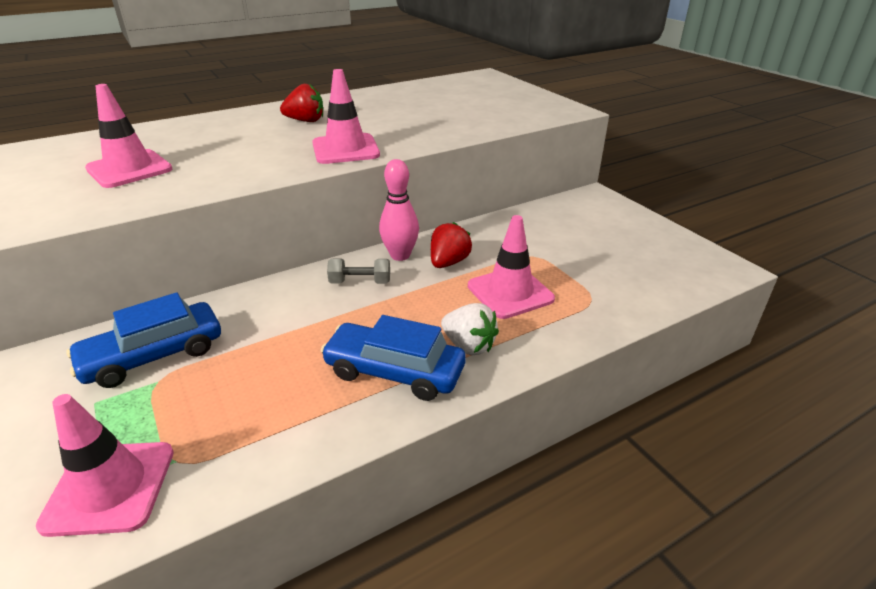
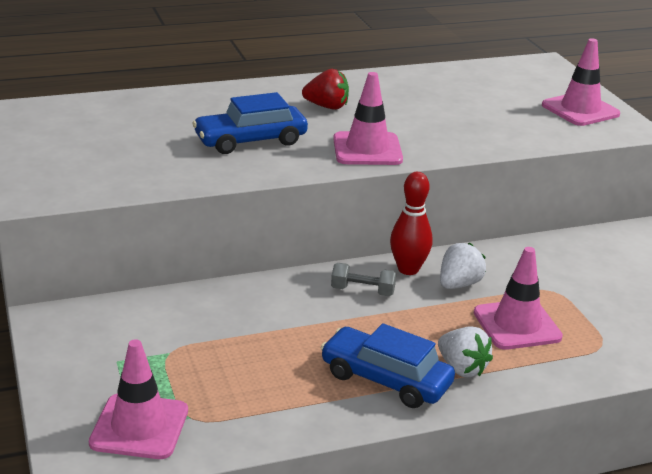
camera: 10 degrees right, 5 degrees down
(129, 169) = (152, 145): pink traffic cone -> pink traffic cone (580, 110)
(153, 355) = (164, 330): blue car -> blue car (250, 141)
(400, 255) = (408, 269): pink bowling pin -> red bowling pin
(448, 262) = (459, 284): red strawberry -> white strawberry

